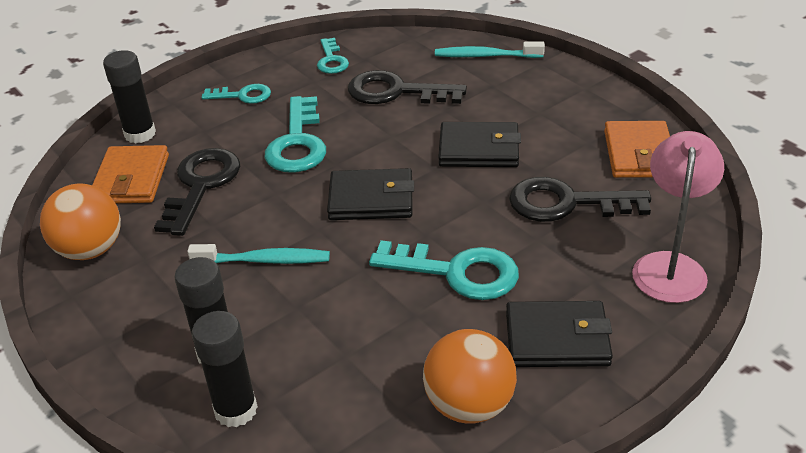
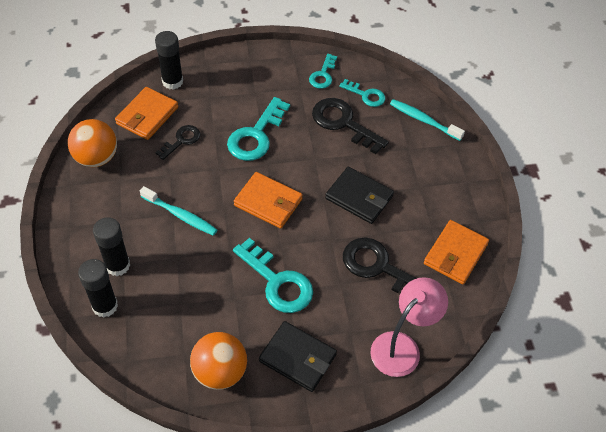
camera: 25 degrees right, 15 degrees up
(201, 185) = (181, 140): black key -> black key, size x0.58
(243, 95) = (250, 79): turquoise key -> turquoise key (366, 95)
(371, 199) = (268, 202): black wallet -> orange wallet

